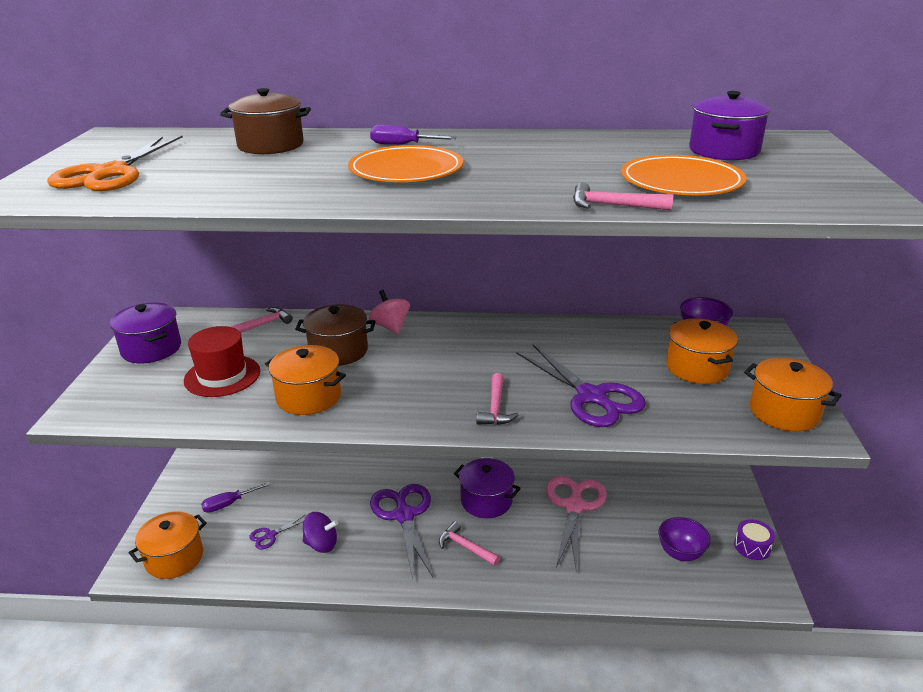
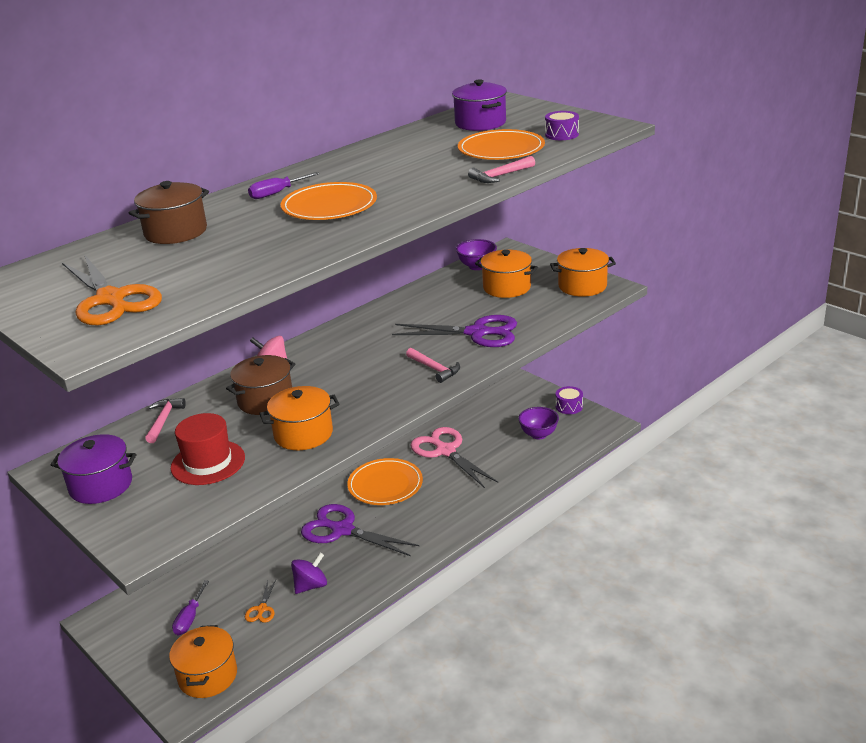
camera: 45 degrees left, 0 degrees up
(270, 535) = (262, 609): purple scissors -> orange scissors
(465, 547) = (412, 517): pink hammer -> none
(486, 501) = (385, 485): purple pot -> orange plate
(788, 191) = (561, 134): none -> purple drum

